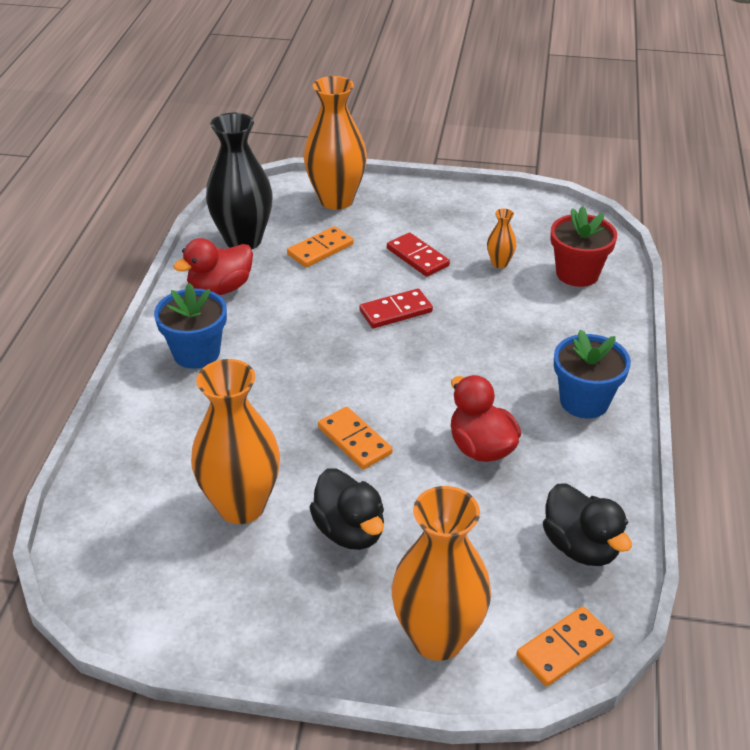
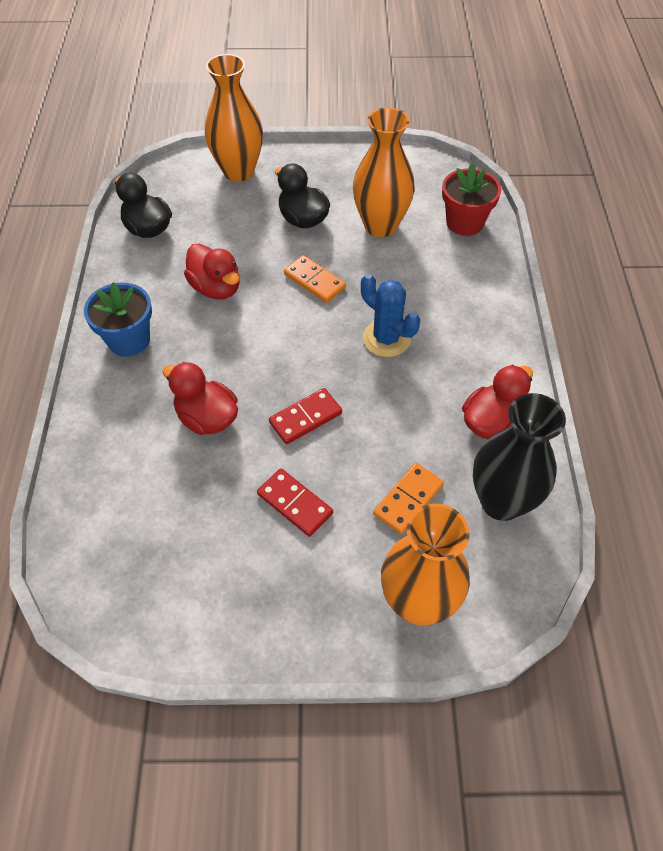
camera: 170 degrees right, 15 degrees up
(196, 353) = (474, 342): blue flower pot -> none
(290, 368) = (386, 338): none -> blue cactus
(493, 322) = (207, 418): none -> red duck
(499, 263) = (200, 508): orange vase -> none
(564, 649) = (165, 175): orange domino -> none
(577, 273) = (112, 504): red flower pot -> red flower pot (464, 222)

